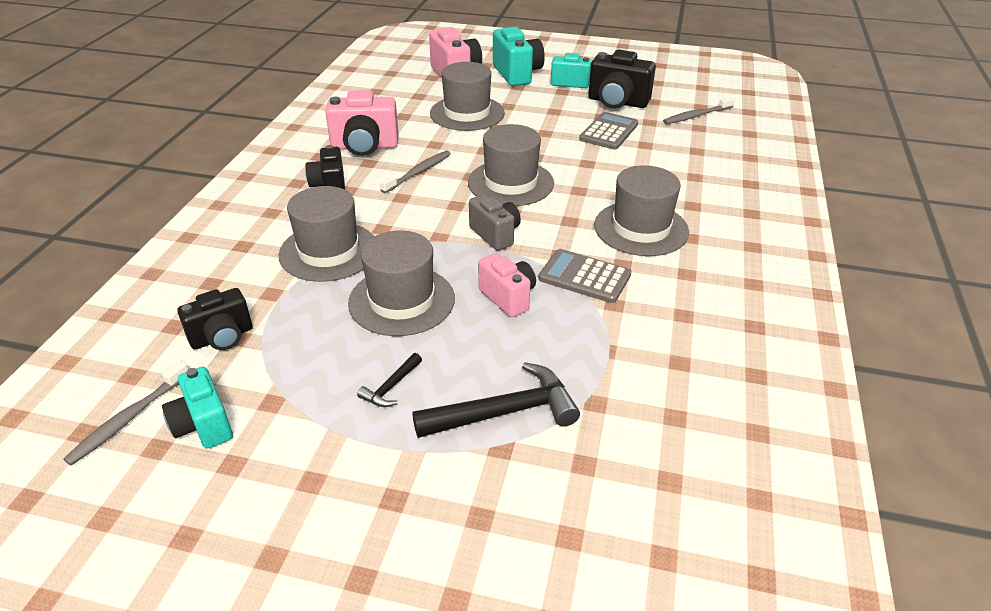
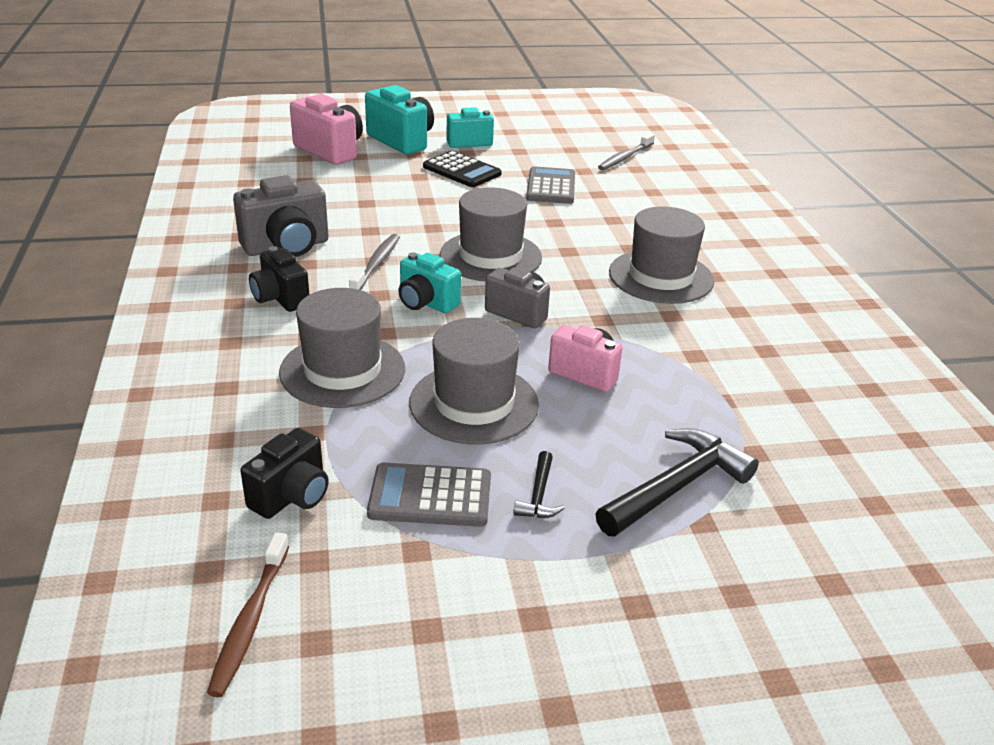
camera: 25 degrees left, 5 degrees down
(128, 419) = (250, 621): grey toothbrush -> brown toothbrush
(203, 425) = (354, 599): turquoise camera -> turquoise camera (426, 303)
(364, 147) = (287, 247): pink camera -> grey camera
(467, 113) = (379, 191): grey hat -> none
(545, 106) = (461, 170): none -> black calculator
(584, 277) = (645, 335): grey calculator -> grey calculator (430, 496)
(617, 102) = (535, 155): black camera -> none

